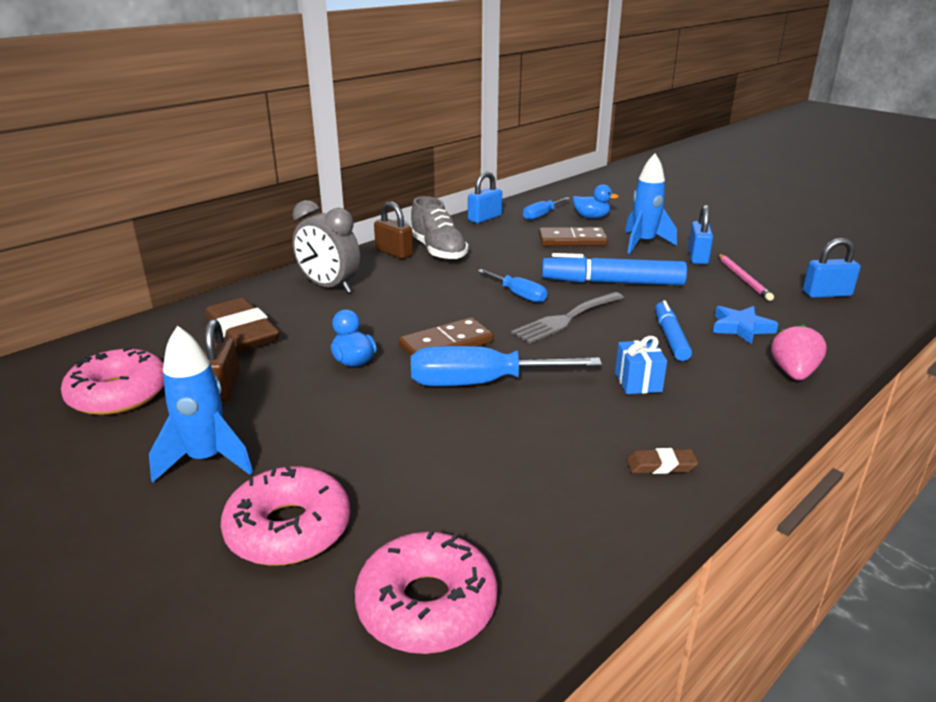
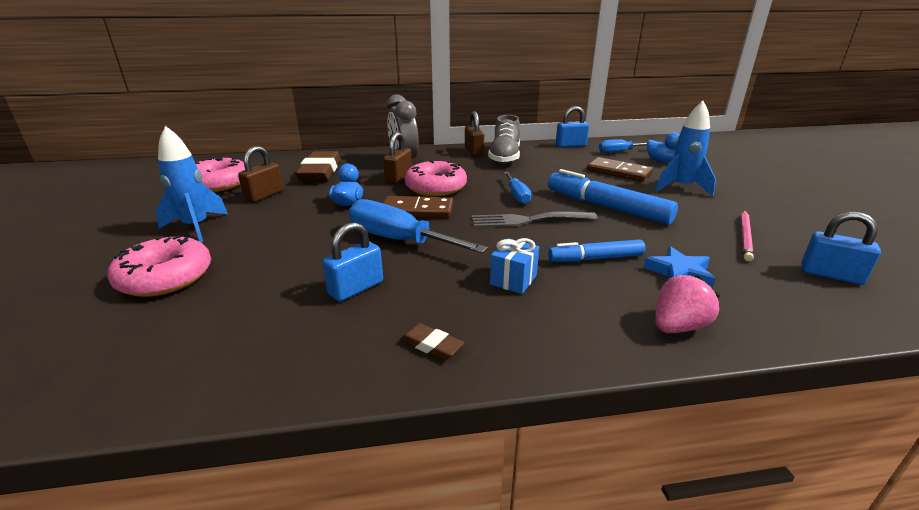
camera: 35 degrees right, 0 degrees up
(360, 311) = (399, 178): none -> brown padlock
(427, 605) = (144, 355): pink donut -> pink donut (436, 187)
(670, 337) = (595, 258): blue marker -> blue marker turned 135 degrees counterclockwise
(697, 257) = (721, 209): blue padlock -> blue padlock (356, 288)

